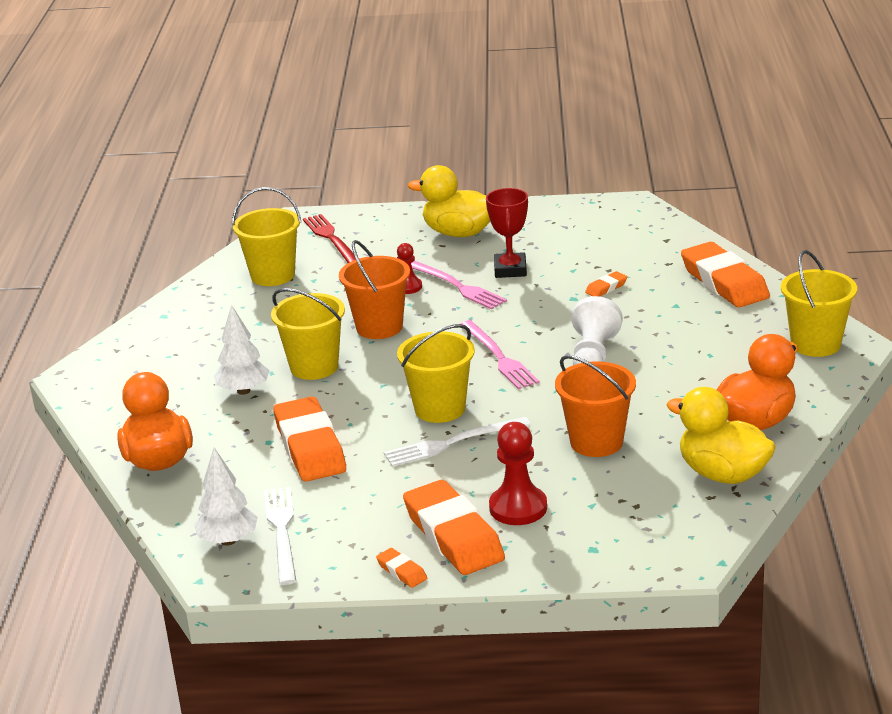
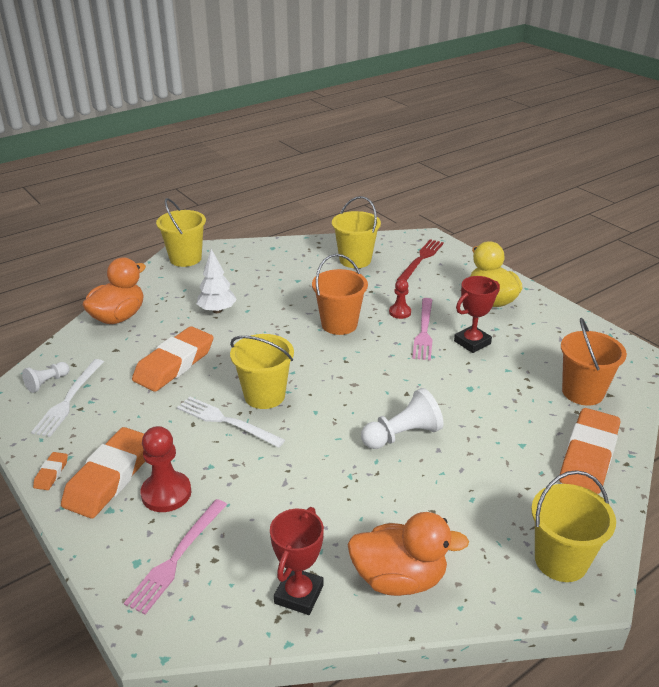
camera: 50 degrees right, 5 degrees up
(228, 541) = (47, 383): white tree -> white pawn
(282, 532) = (69, 399): white fork -> white fork turned 150 degrees clockwise
(314, 367) = (268, 322): yellow bucket -> yellow bucket (185, 258)
(498, 357) = (355, 390): pink fork -> pink fork (177, 557)
(596, 442) = (286, 493): orange bucket -> orange bucket (582, 392)
(606, 288) = (502, 397): orange eraser -> none
(723, 474) = (299, 594): yellow duck -> red trophy

